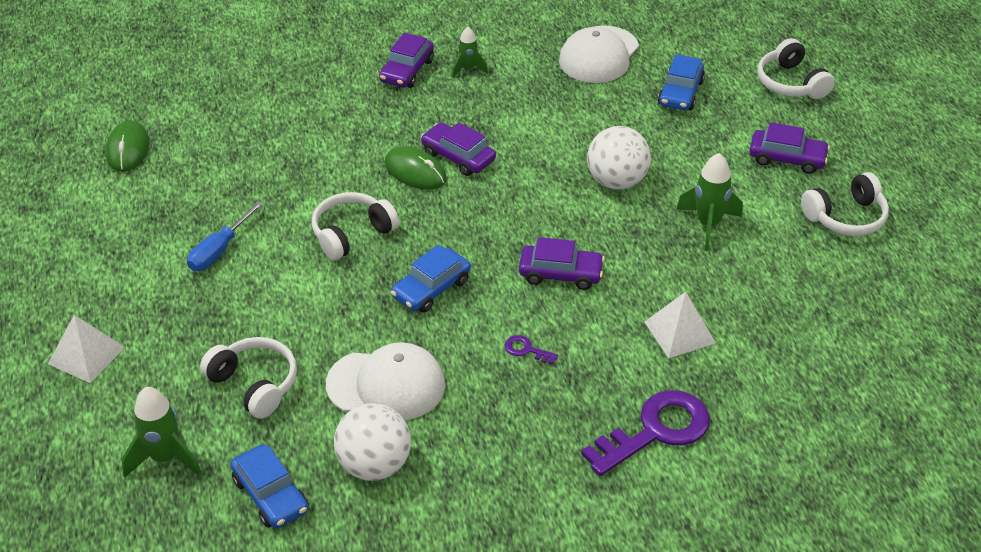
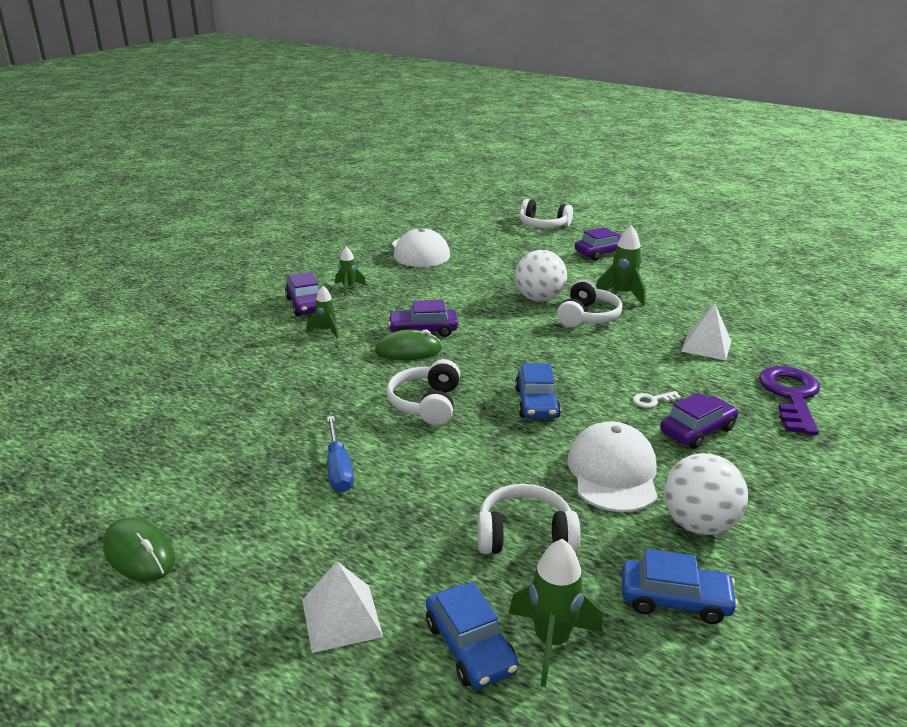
camera: 45 degrees left, 15 degrees down
(128, 149) = (134, 449): green mouse -> green mouse (139, 553)
(383, 111) = (326, 331): none -> green rocket
(386, 385) = (613, 472): white cap -> white cap turned 45 degrees counterclockwise
(526, 350) = (652, 400): purple key -> white key
(560, 274) = (595, 354): purple car -> purple car (697, 430)
(680, 93) = (497, 249): blue car -> blue car (470, 646)
(846, 217) = (674, 262): white headphones -> white headphones (587, 316)

